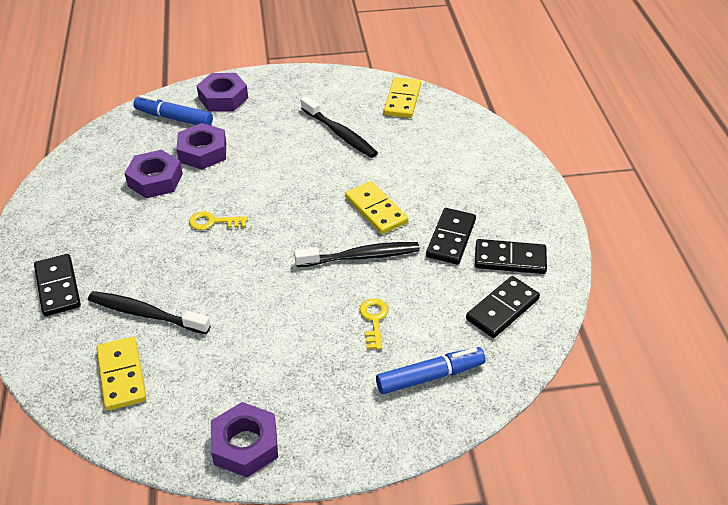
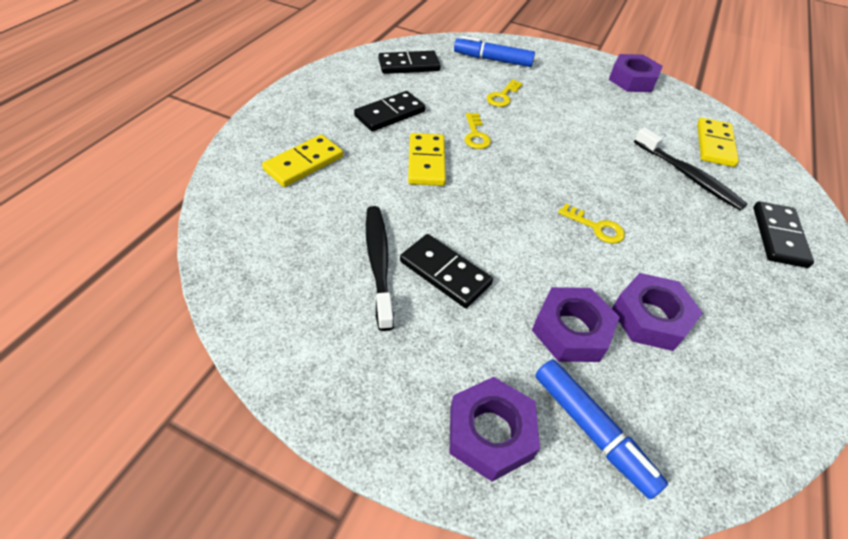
camera: 150 degrees left, 5 degrees up
(361, 256) = (475, 135): black toothbrush -> yellow key
(402, 100) = (252, 271): yellow domino -> yellow domino (304, 163)
(510, 259) = (365, 84): black domino -> black domino (445, 273)

